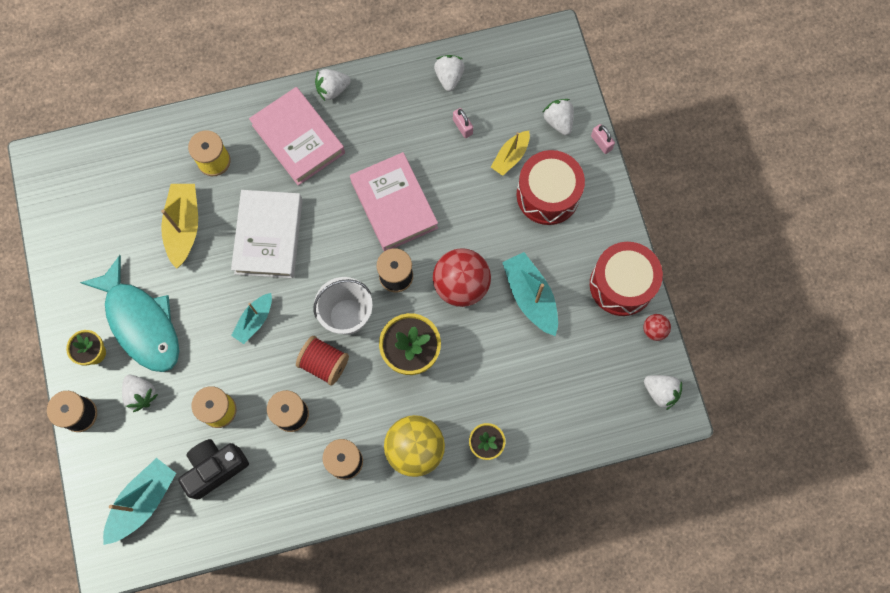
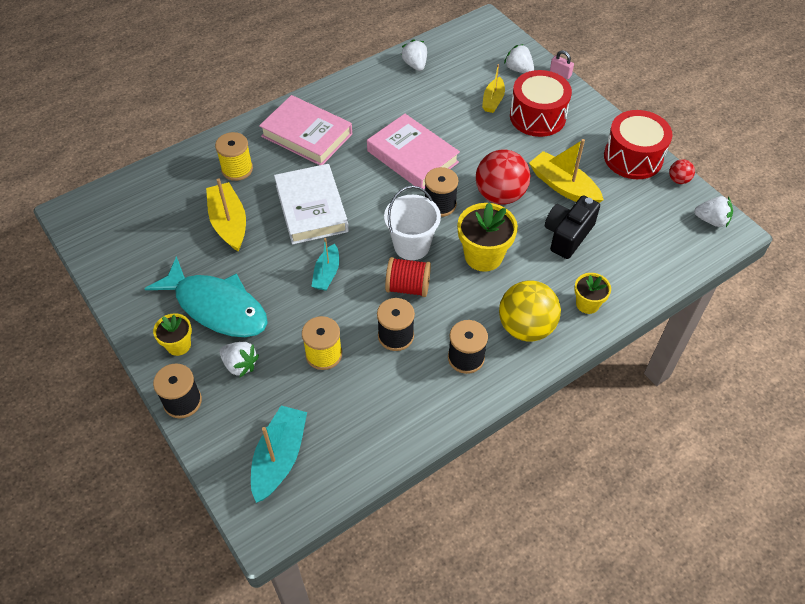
camera: 20 degrees left, 20 degrees down
(215, 468) = (341, 404): black camera -> black camera (567, 235)
(332, 89) = (321, 96): white strawberry -> none
(462, 127) = (443, 92): pink padlock -> none
(530, 297) = (563, 186): turquoise boat -> yellow boat

